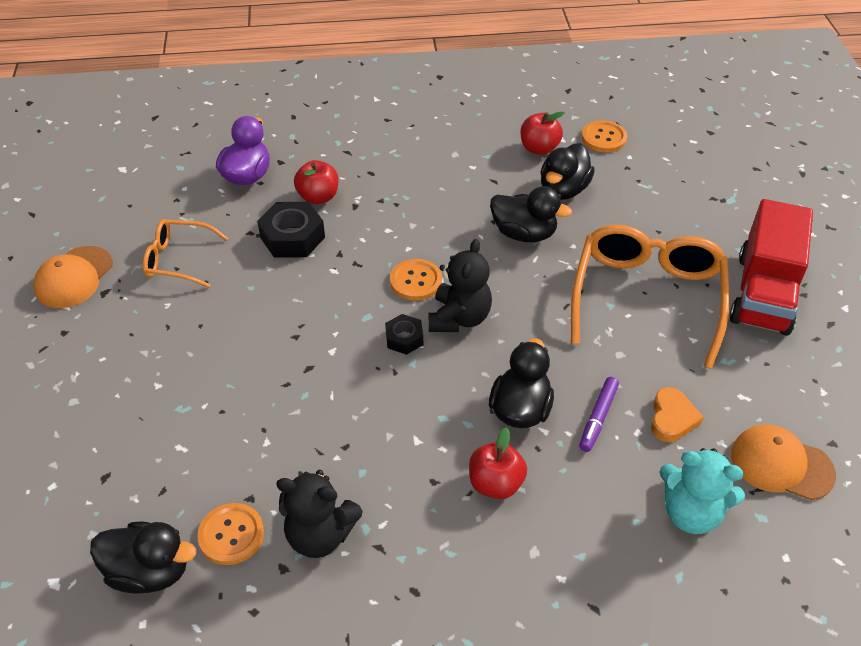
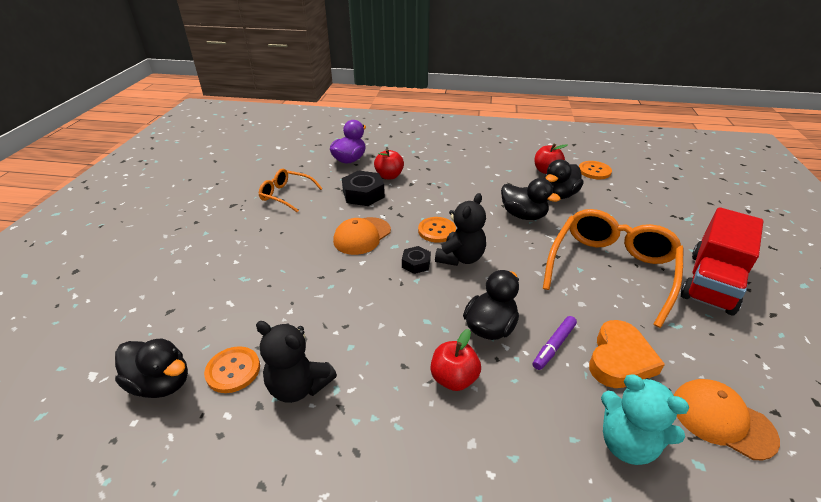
camera: 15 degrees right, 10 degrees down
(74, 277) = (219, 194): orange cap -> orange cap (362, 236)
(672, 418) = (619, 359): orange heart -> orange heart, size x1.50

